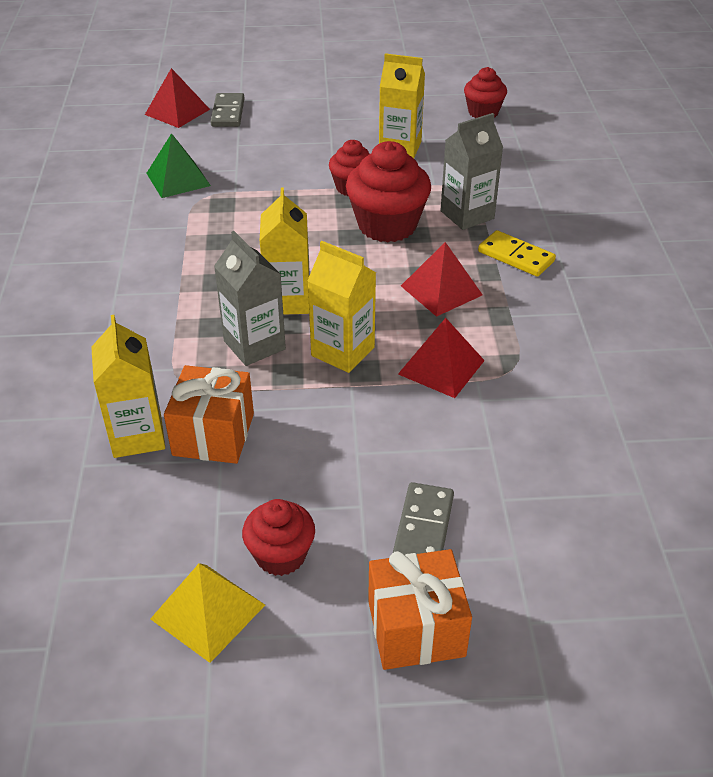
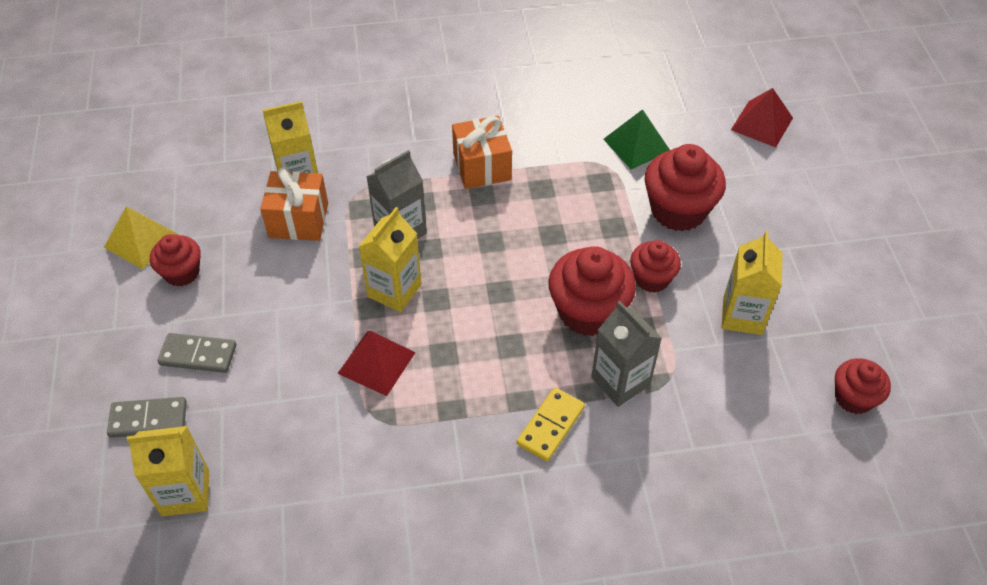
camera: 85 degrees right, 10 degrees up
(228, 113) = (772, 162): grey domino -> grey domino (148, 419)
(272, 165) = (678, 210): none -> red cupcake
(288, 301) = (460, 246): yellow carton -> yellow carton (185, 493)
(416, 628) = (111, 353): orange gift -> orange gift (482, 167)
(441, 290) = (487, 360): red pyramid -> none

